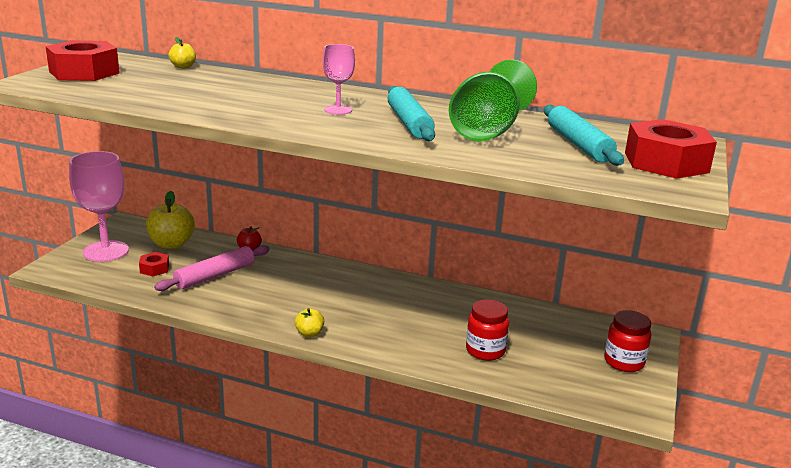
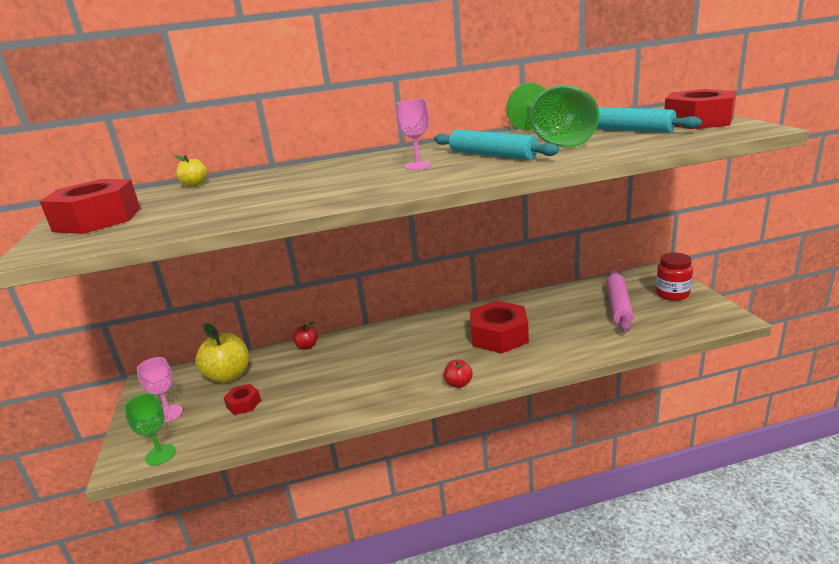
camera: 30 degrees left, 0 degrees up
(69, 275) = (160, 454): none -> green goblet
(106, 251) = (169, 413): pink goblet -> pink goblet, size x0.53
(215, 275) = (309, 381): pink rolling pin -> pink rolling pin (618, 306)
(309, 333) = (458, 384): yellow apple -> red apple
(400, 315) = (499, 336): none -> red nut
(485, 351) = (590, 330): red jar -> none

